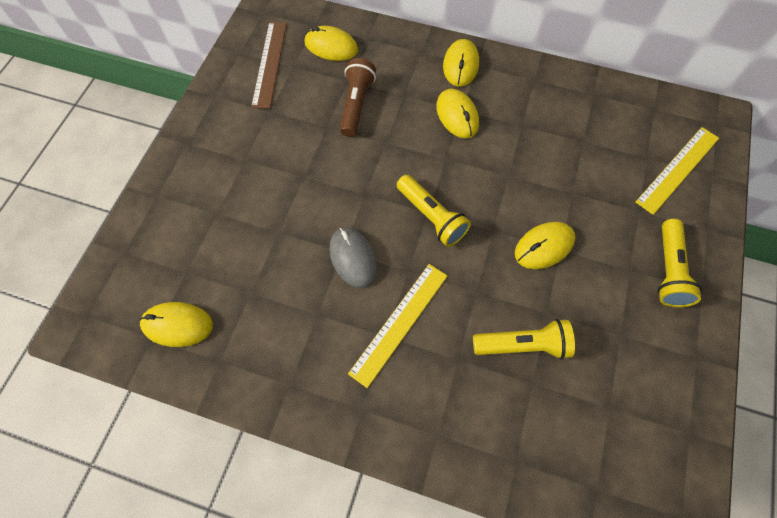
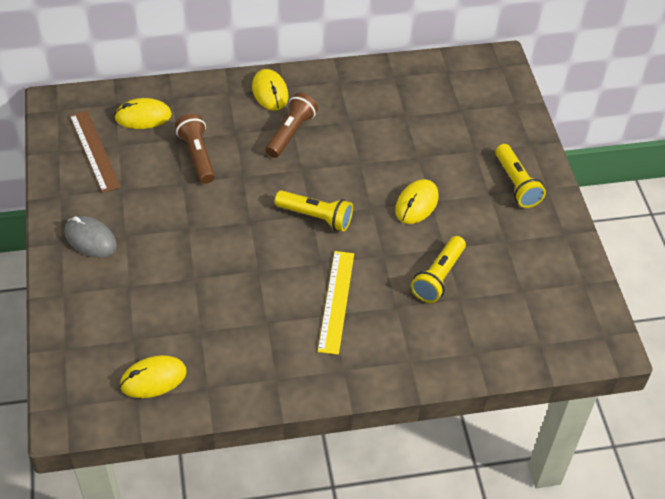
camera: 30 degrees left, 15 degrees down
(353, 258) = (270, 272): grey mouse -> grey mouse (90, 239)
(457, 115) = (291, 133): yellow mouse -> brown flashlight
(523, 345) = (438, 277): yellow flashlight -> yellow flashlight turned 150 degrees clockwise
(677, 169) = (487, 110): yellow ruler -> none

